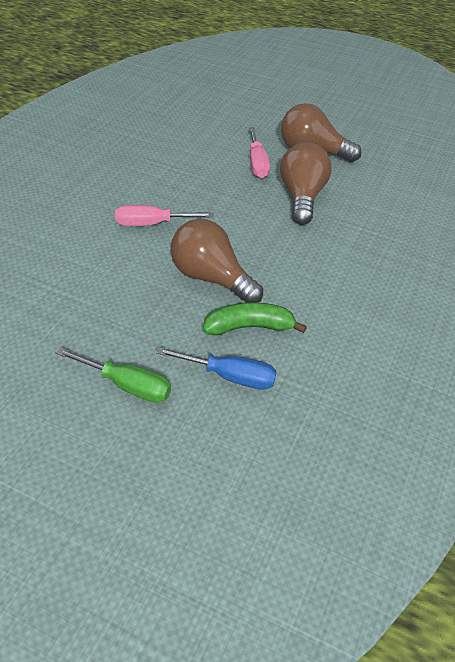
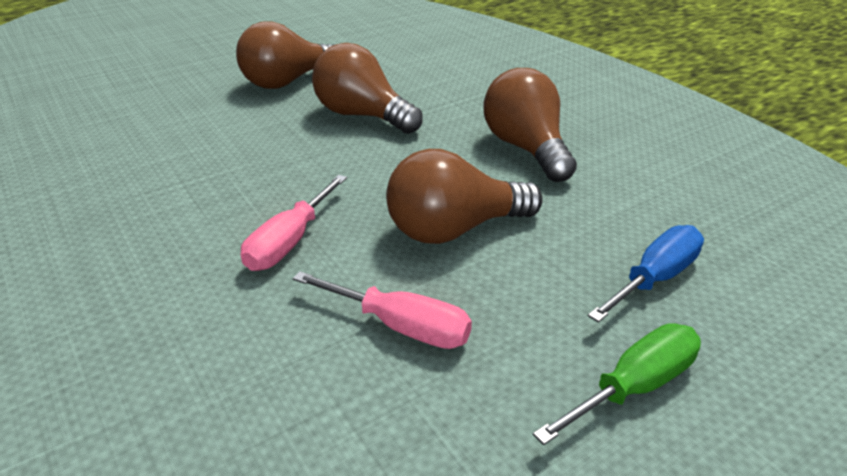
camera: 55 degrees left, 10 degrees down
(249, 327) = (569, 231): green banana -> none
(257, 164) = (264, 120): pink screwdriver -> pink screwdriver (401, 326)
(332, 281) = (526, 148): none -> brown light bulb

